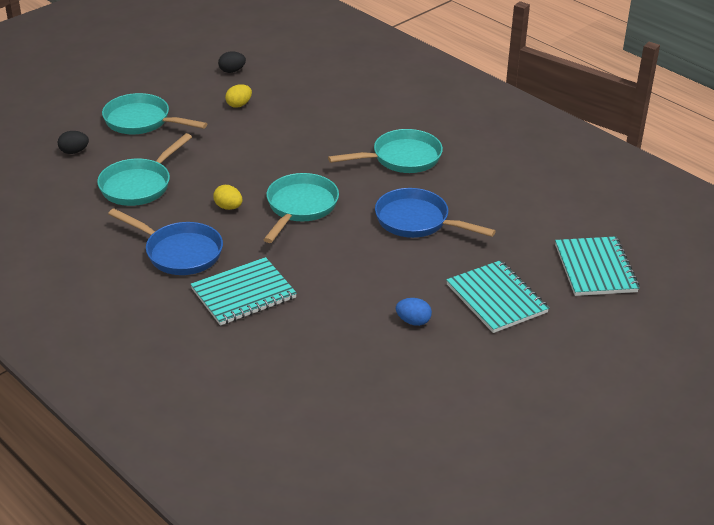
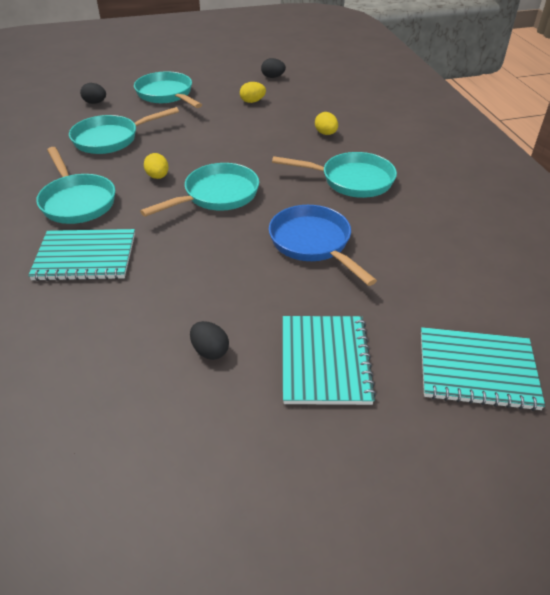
camera: 30 degrees right, 5 degrees up
(179, 252) = (77, 201): blue pan -> turquoise pan
(340, 120) = (326, 133): none -> yellow egg
(413, 321) = (210, 351): blue egg -> black egg
(595, 268) = (477, 370): turquoise notebook -> turquoise notebook turned 75 degrees clockwise

